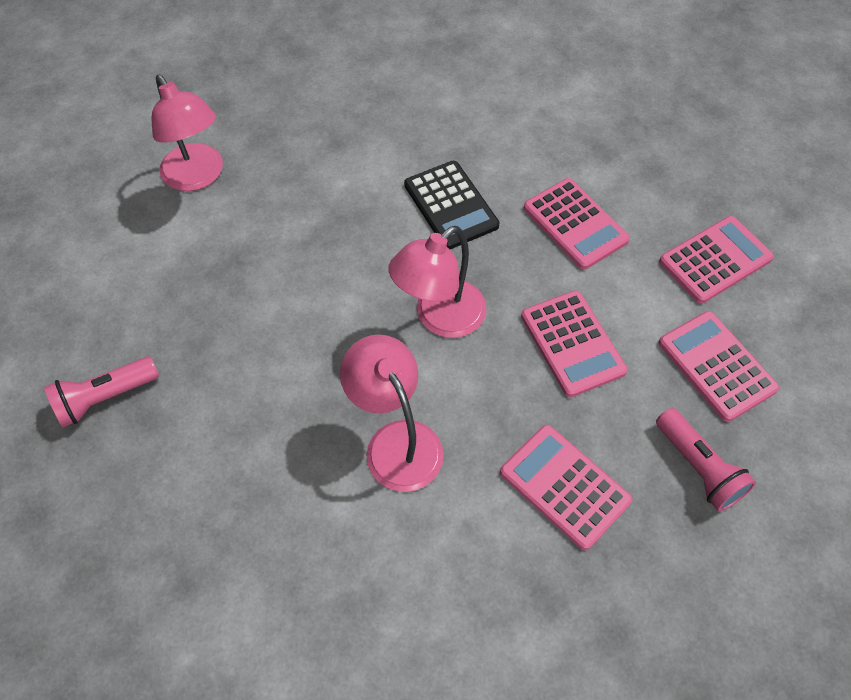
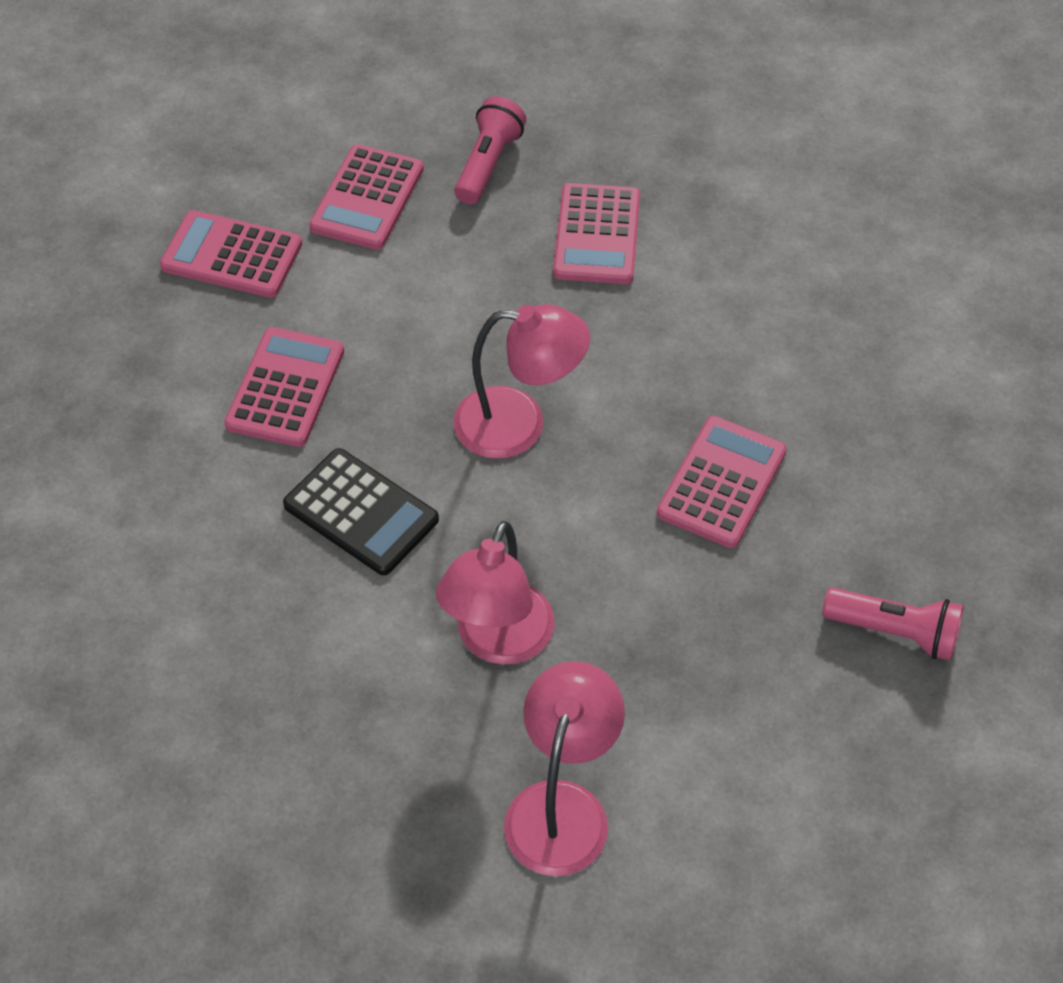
camera: 130 degrees left, 5 degrees down
(396, 441) = (681, 370): pink lamp -> pink lamp (498, 641)
(451, 205) = (361, 512): black calculator -> black calculator turned 105 degrees clockwise
(572, 343) = (444, 307): pink calculator -> pink calculator (721, 482)

